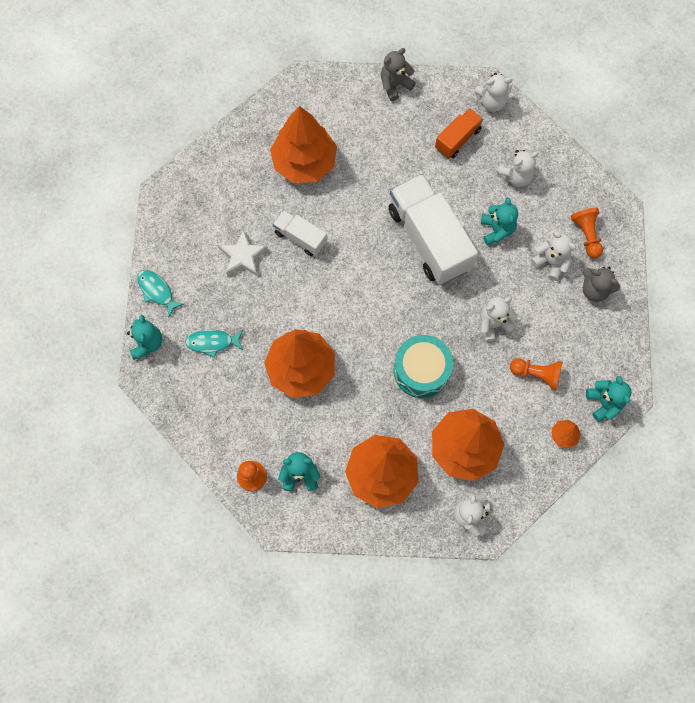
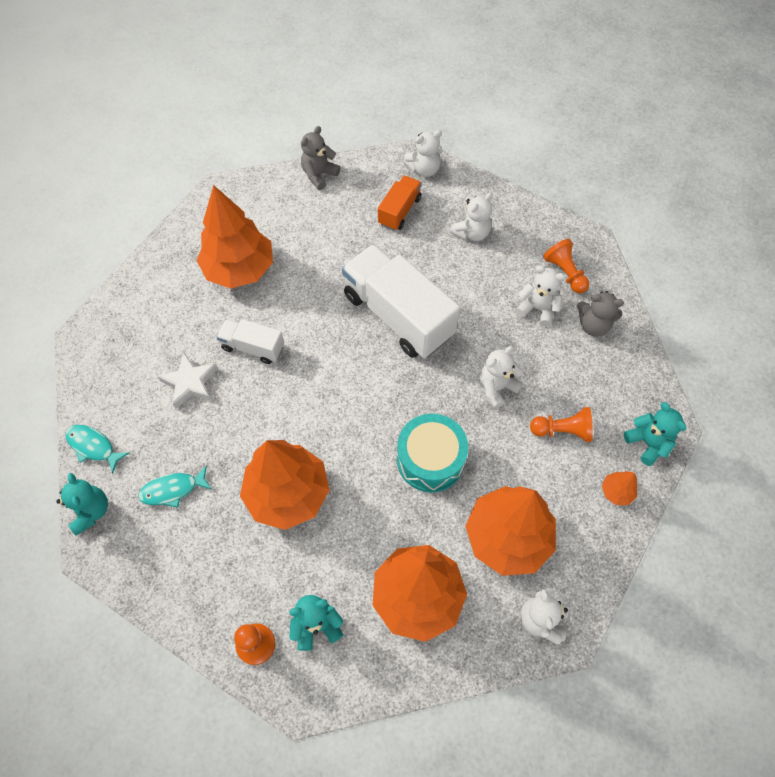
camera: 15 degrees left, 10 degrees down
(497, 230) = (468, 289): turquoise teddy bear -> none

